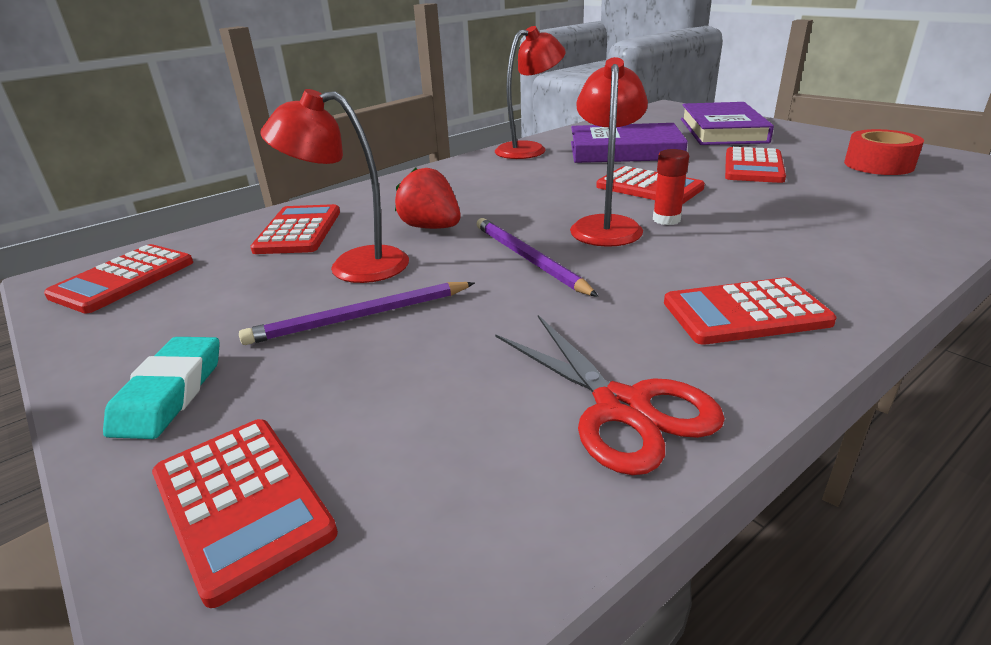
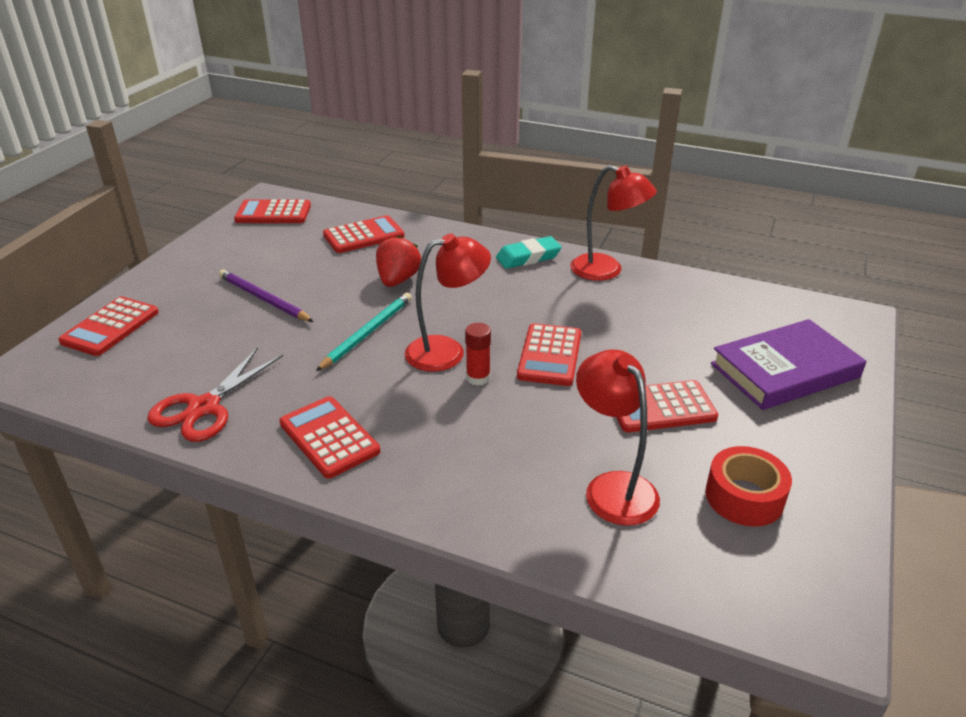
camera: 60 degrees right, 5 degrees up
(170, 393) = (176, 277): turquoise eraser -> turquoise eraser (528, 257)
(353, 266) = (324, 273): red lamp -> red lamp (613, 487)
(528, 259) = (367, 333): purple pencil -> turquoise pencil
(625, 151) = (647, 322): purple book -> none

